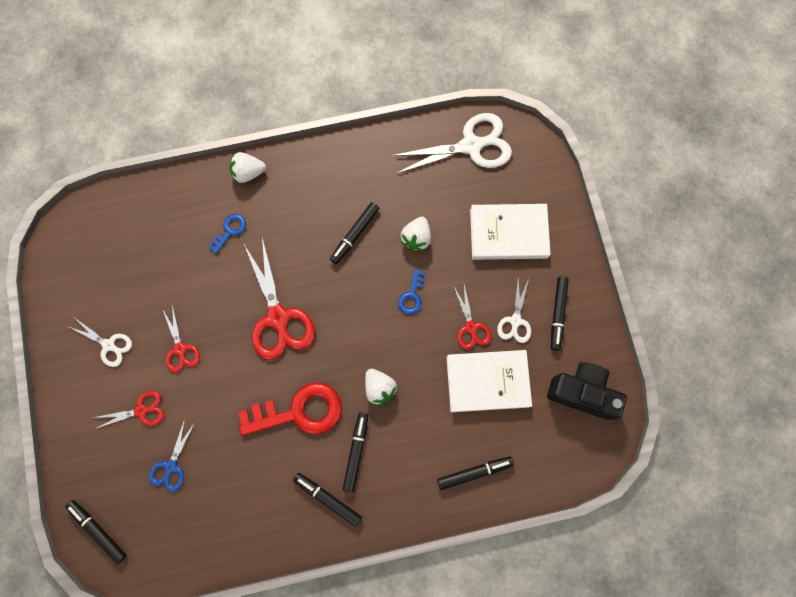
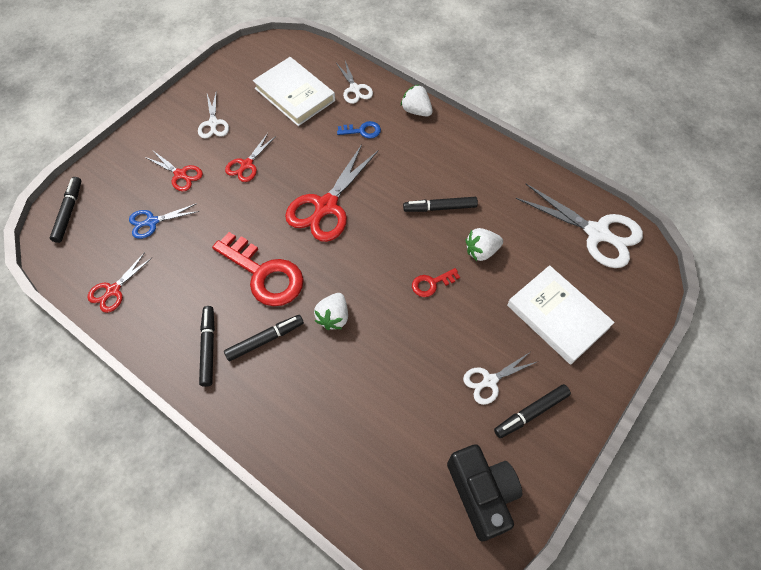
camera: 50 degrees right, 15 degrees down
(180, 201) = (355, 89): none -> white scissors
(412, 296) = (431, 283): blue key -> red key
(471, 327) = (449, 349): red scissors -> red scissors (113, 290)
(474, 472) = (325, 451): black marker -> none
(487, 381) = (415, 399): white book -> white book (295, 94)

